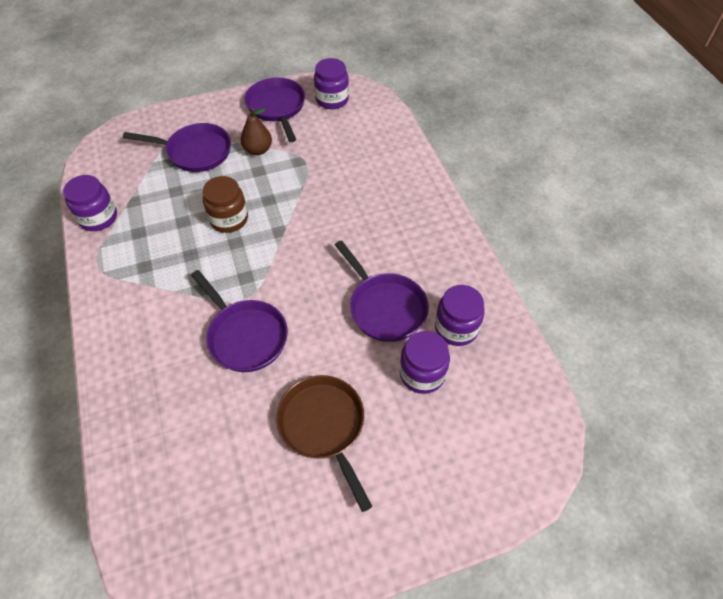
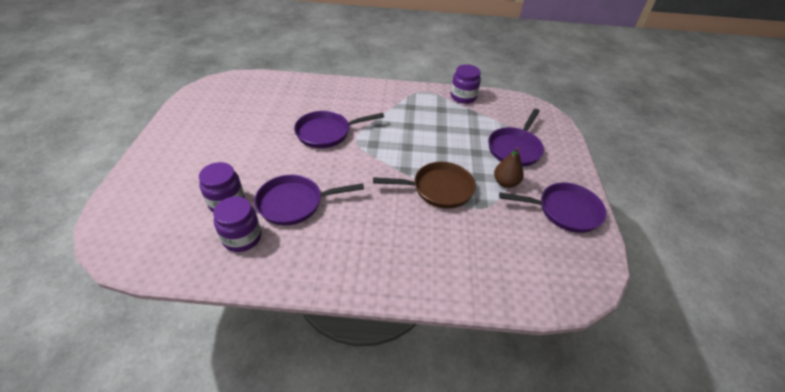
camera: 110 degrees right, 10 degrees down
(229, 219) = (432, 149): brown jar -> none
(324, 426) = (238, 146): brown pan -> brown pan (438, 189)
(332, 100) = (570, 258): purple jar -> none

